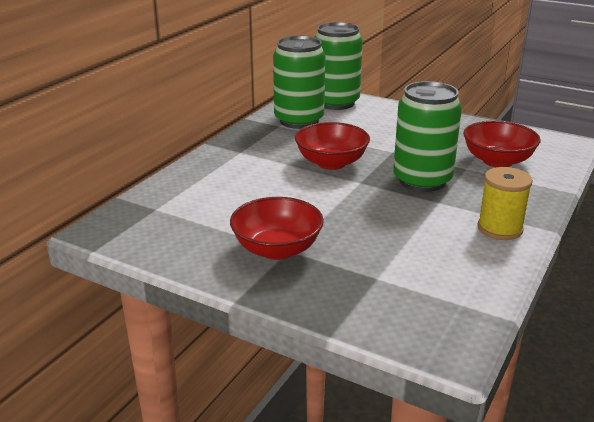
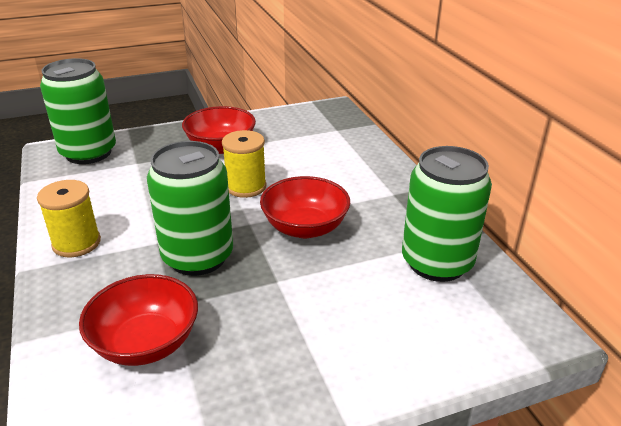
camera: 130 degrees right, 5 degrees up
(321, 204) = (246, 187): none -> yellow spool
(336, 103) = (473, 327): green can -> green can (88, 153)

